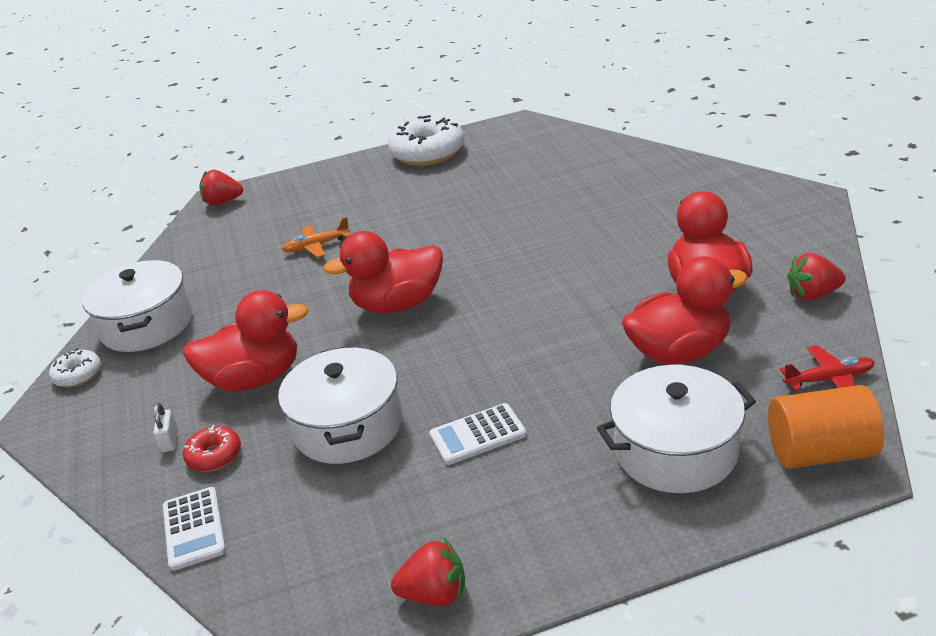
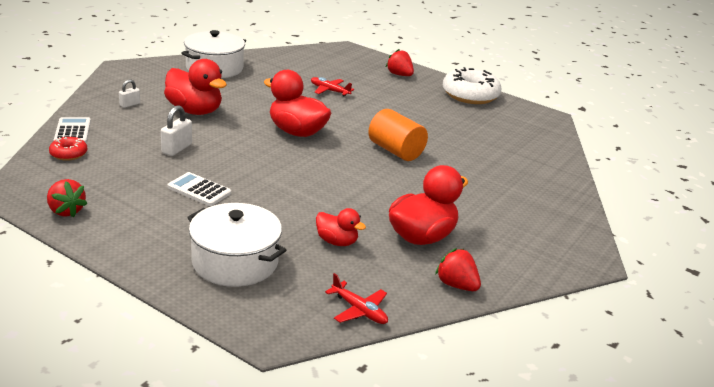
camera: 45 degrees right, 5 degrees down
(78, 375) = (161, 65): white donut -> none
(194, 528) = (72, 131): white calculator -> white calculator turned 135 degrees clockwise
(214, 456) = (127, 119): red donut -> red donut (68, 154)
(223, 202) = (344, 51): red strawberry -> red strawberry (399, 75)
(316, 246) = (329, 91): orange plane -> red plane
(348, 426) = (177, 149): white pot -> white padlock
(679, 352) = (337, 242): red duck -> red duck, size x0.56
(820, 452) = (275, 320): orange cylinder -> orange cylinder (395, 151)

